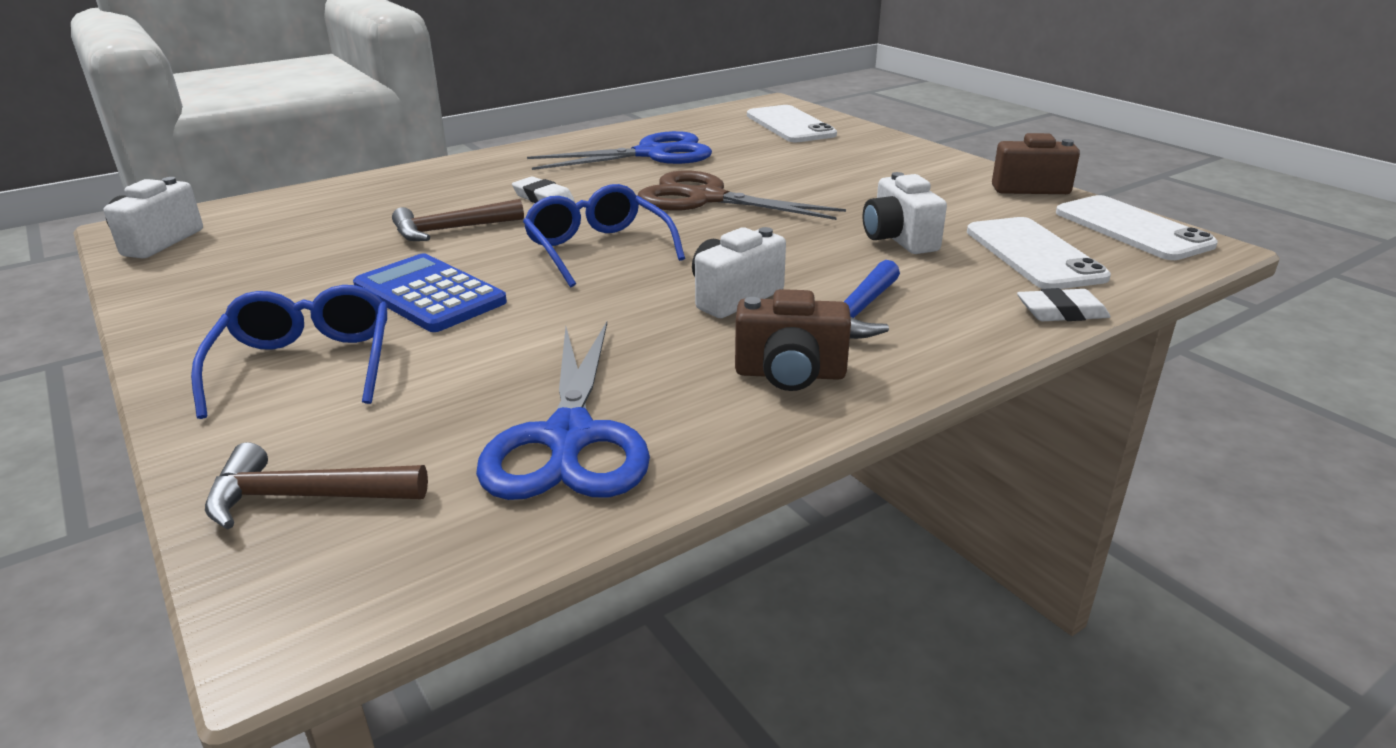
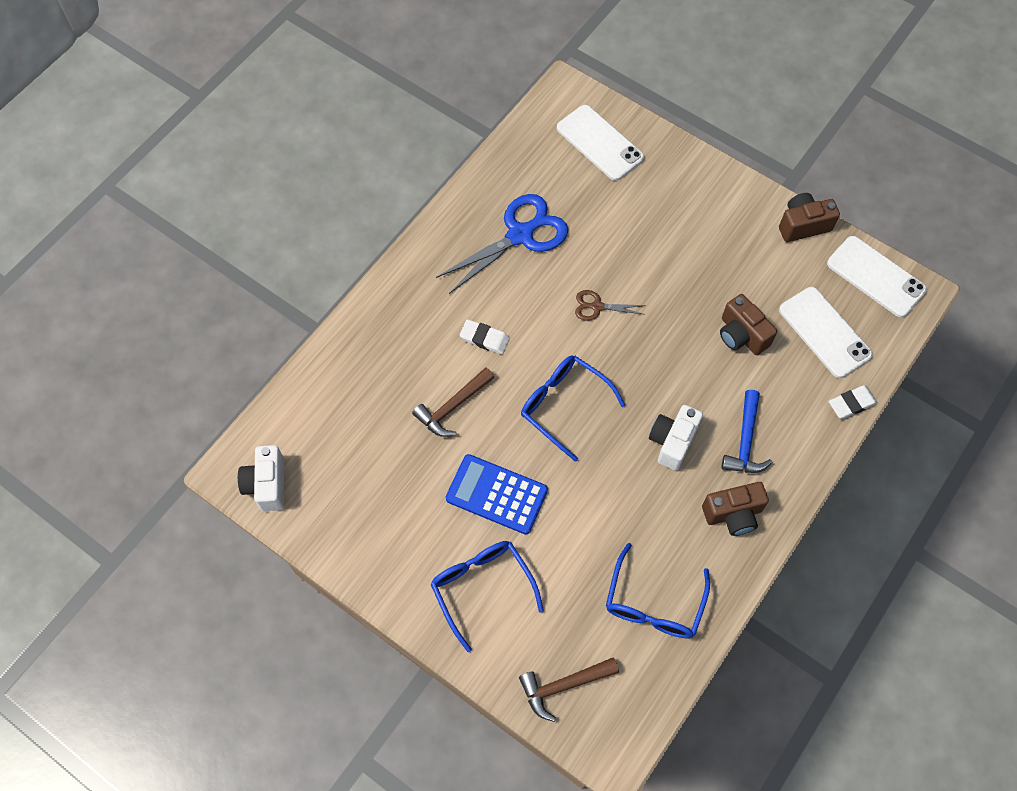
camera: 20 degrees left, 35 degrees up
(569, 438) = (653, 603): blue scissors -> blue glasses
(707, 199) = (597, 306): brown scissors -> brown scissors, size x0.48
(898, 239) = (741, 335): white camera -> brown camera

